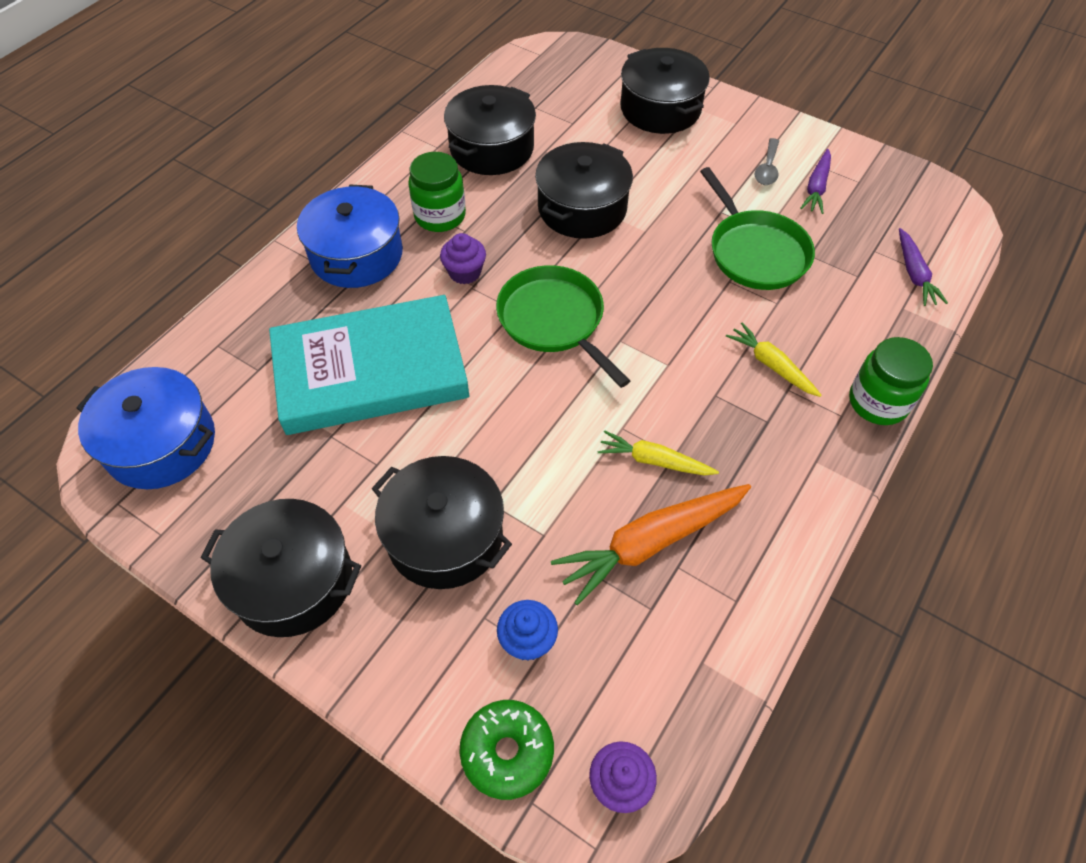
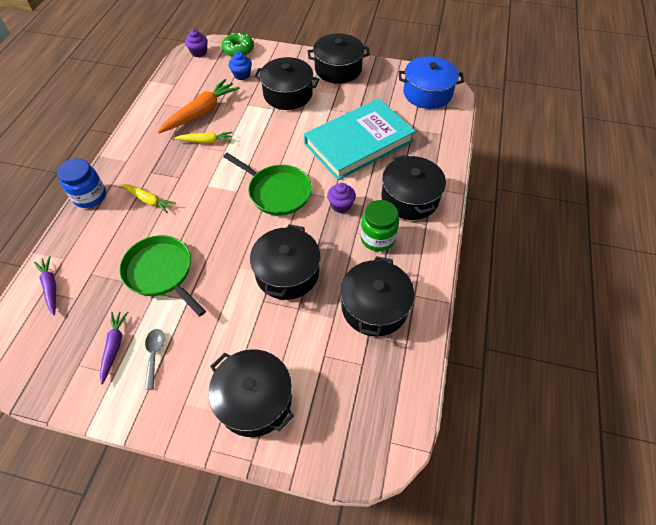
camera: 160 degrees right, 0 degrees up
(356, 255) = (409, 198): blue pot -> black pot
(878, 402) = (90, 196): green jar -> blue jar

